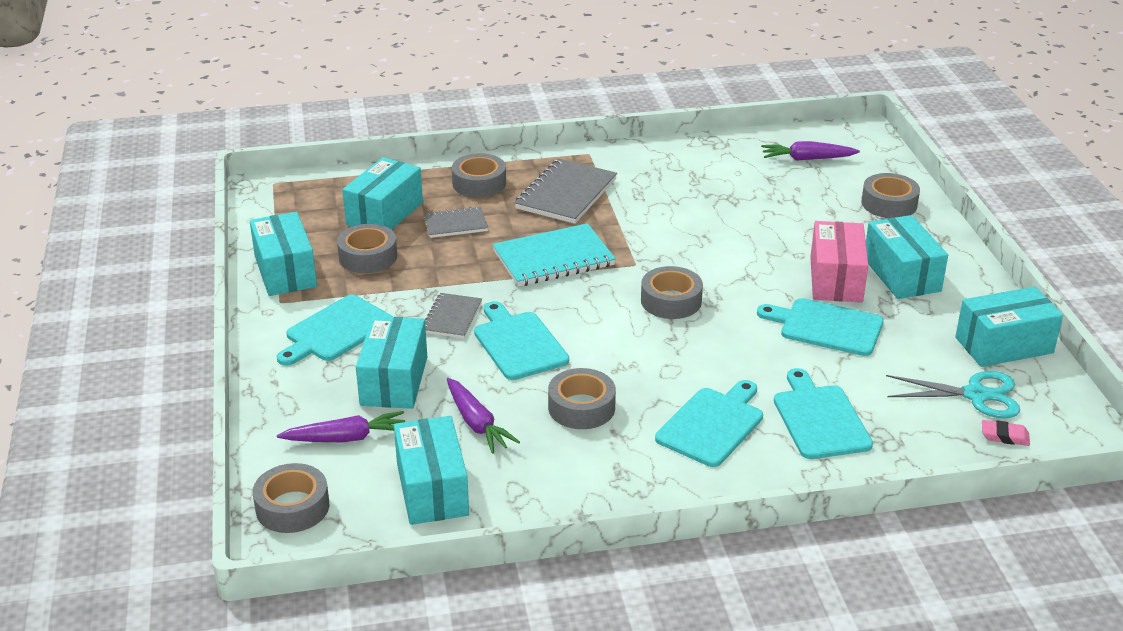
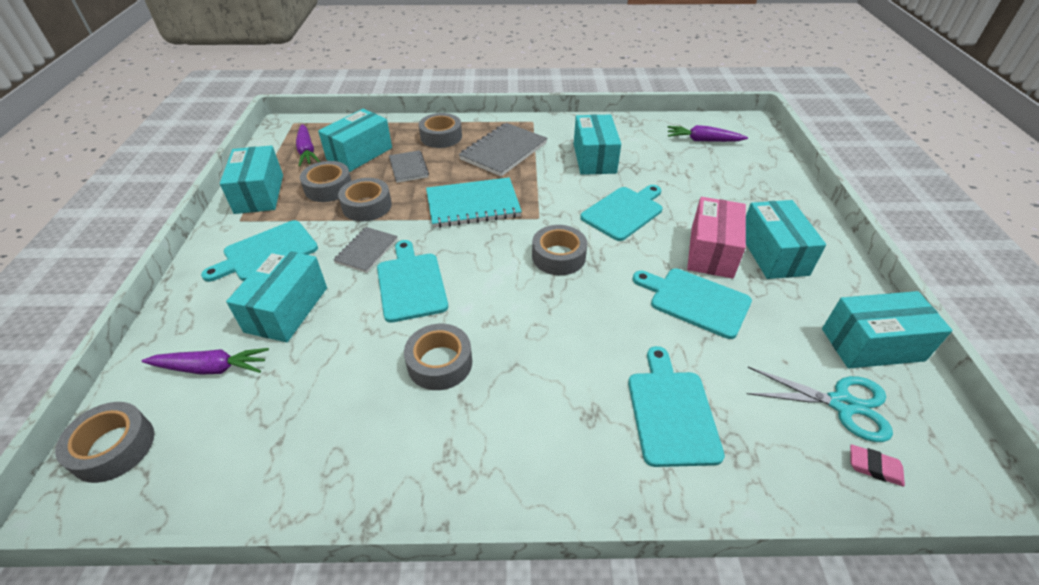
camera: 10 degrees right, 10 degrees up
(432, 489) = (255, 445): turquoise box -> turquoise box (594, 158)
(455, 224) = (408, 168): grey notebook -> grey notebook turned 75 degrees clockwise
(477, 423) = (336, 368): purple carrot -> purple carrot (307, 151)
(712, 424) = (560, 403): turquoise cutting board -> turquoise cutting board (624, 212)
(889, 204) = (767, 185): grey tape -> grey tape (367, 206)

